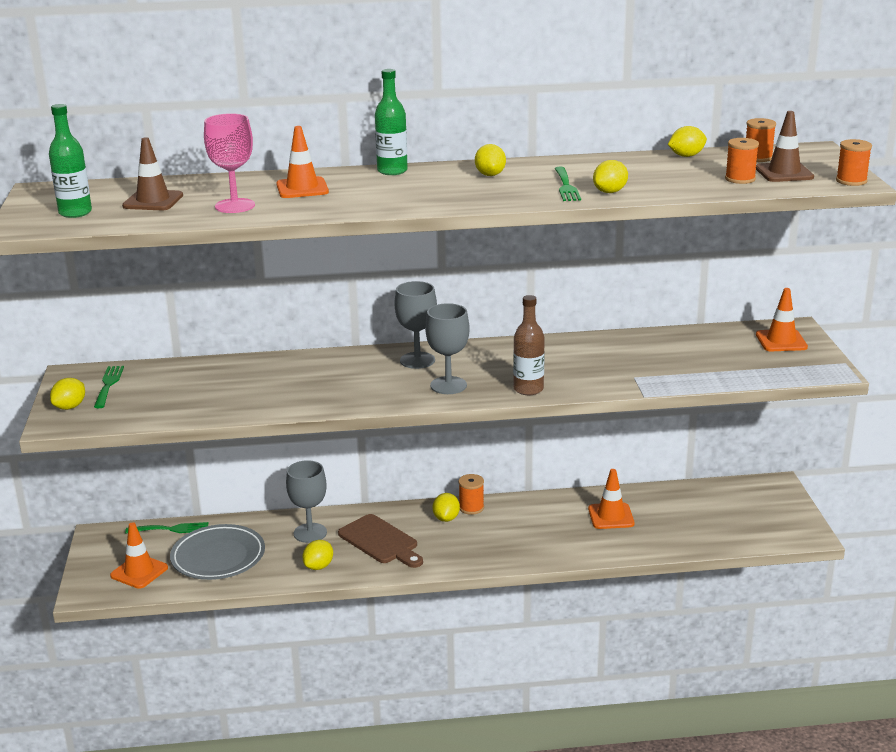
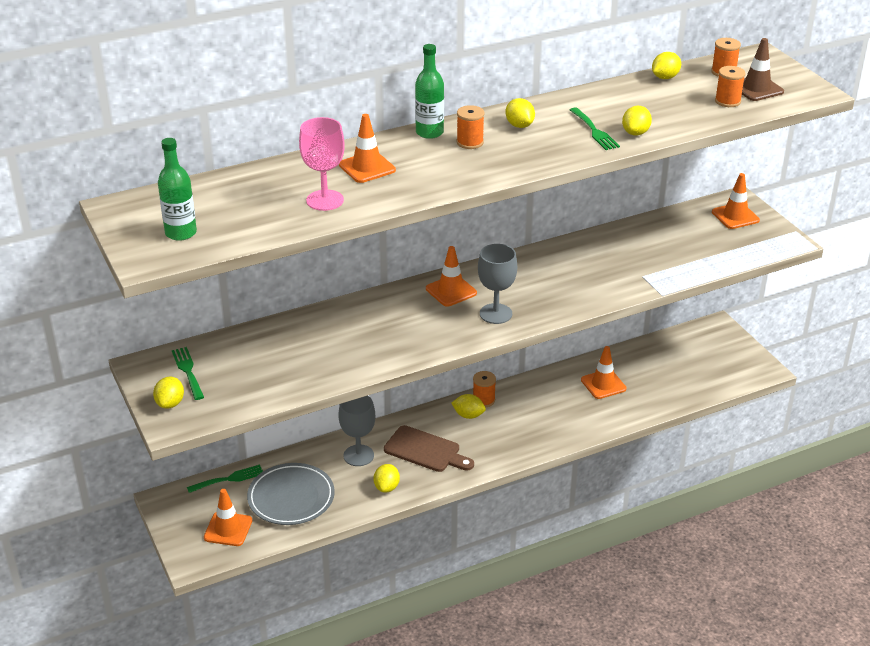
camera: 20 degrees left, 10 degrees up
(153, 201) = (242, 205): brown traffic cone -> none
(417, 360) = (451, 291): grey goblet -> orange traffic cone
(446, 518) = (468, 415): yellow lemon -> yellow lemon turned 60 degrees counterclockwise
(528, 389) = (565, 305): brown bottle -> none
(851, 181) = (814, 91): orange spool -> orange spool (470, 142)

